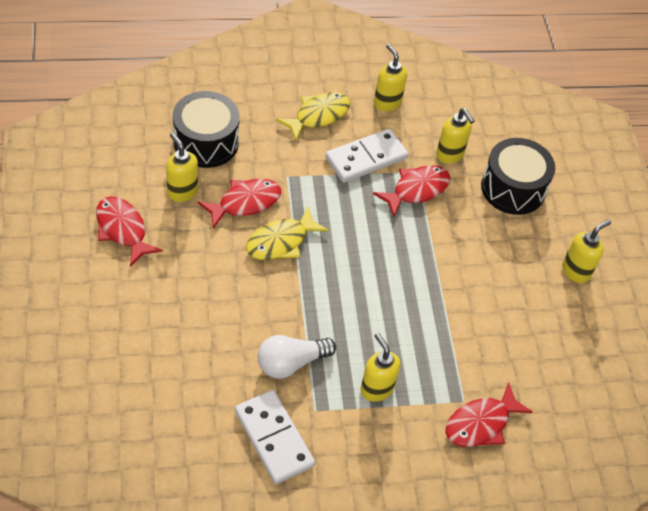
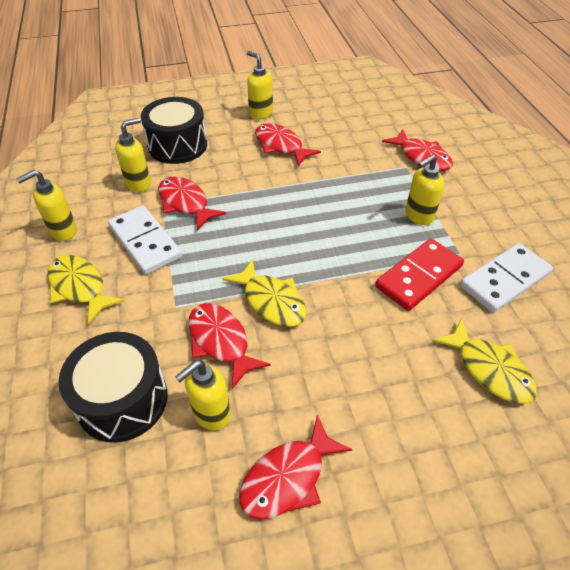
camera: 90 degrees left, 5 degrees down
(177, 385) = (489, 369): none -> yellow fish
(291, 363) = (418, 276): white light bulb -> red domino
(509, 282) = (281, 146): none -> red fish

